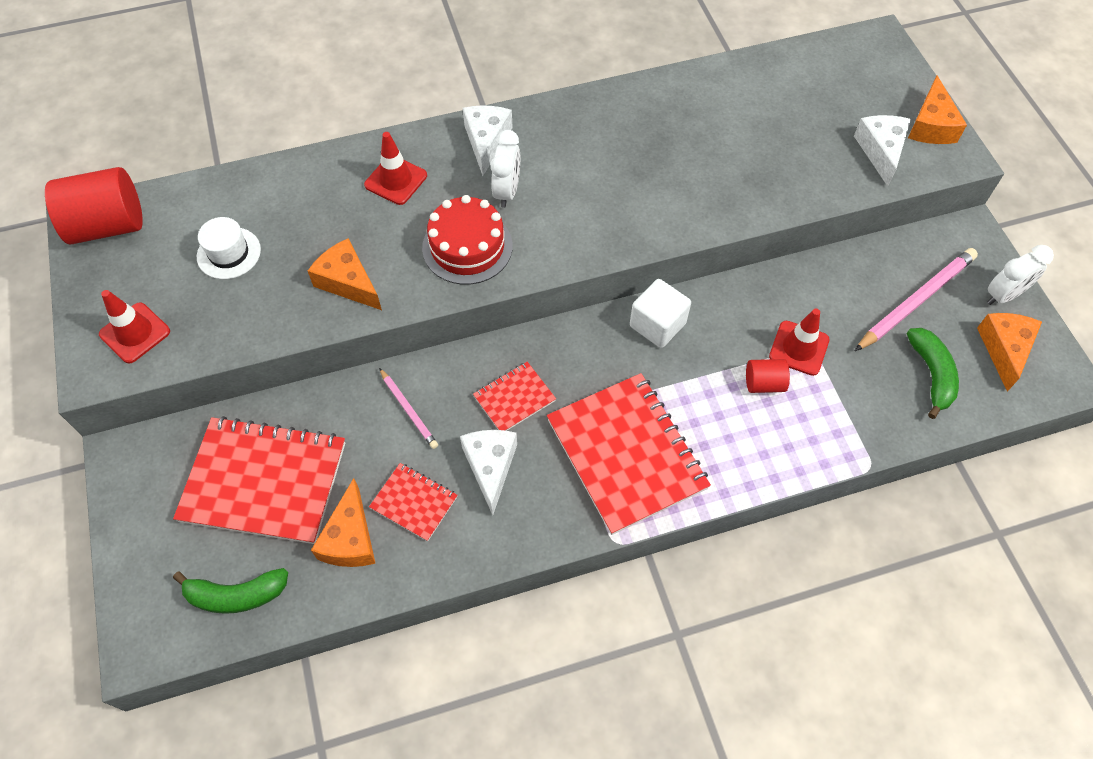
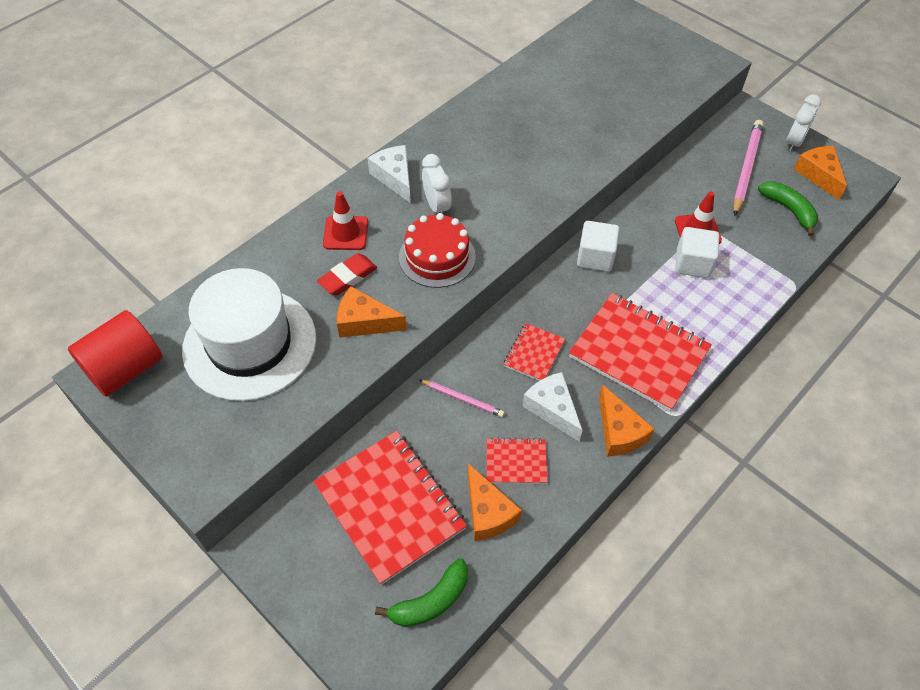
camera: 30 degrees left, 5 degrees down
(135, 333) = (215, 440): red traffic cone -> none
(229, 253) = (250, 344): white hat -> white hat, size x2.30
(264, 482) = (389, 507): red notebook -> red notebook turned 75 degrees clockwise
(365, 228) = (348, 277): none -> red eraser
(764, 383) = (692, 263): red cylinder -> white cube
(881, 151) = (668, 77): white cheese -> none
(930, 125) = (686, 49): orange cheese -> orange cheese (619, 432)

